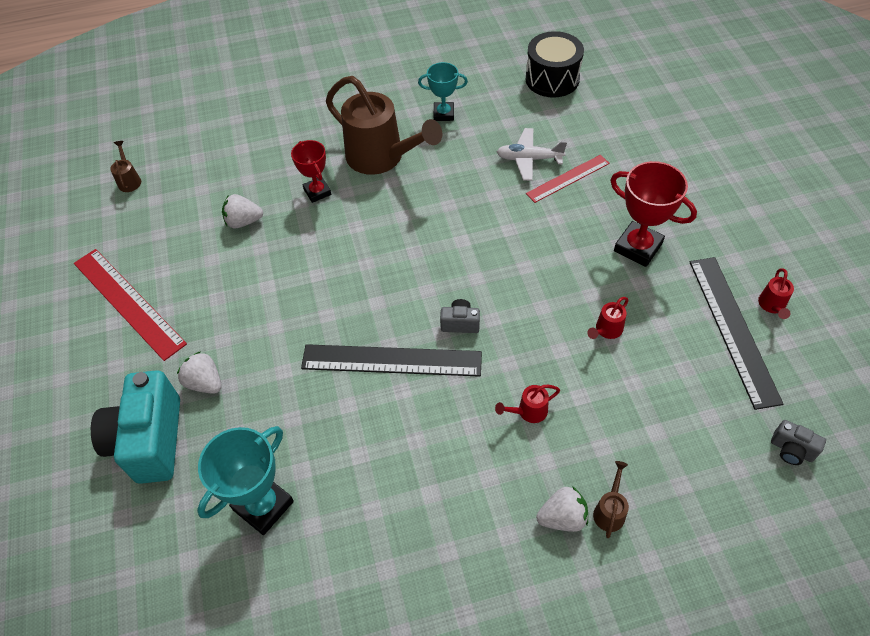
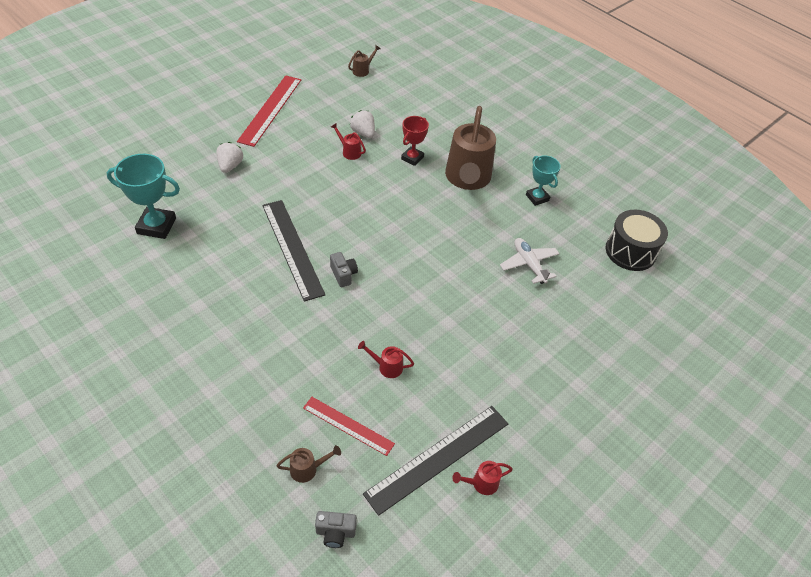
camera: 55 degrees right, 5 degrees down
(150, 441) = (179, 159): turquoise camera -> none
(528, 411) = (287, 339): red watering can -> red watering can (349, 152)
(562, 517) = (209, 387): white strawberry -> none
(568, 178) = (526, 295): red ruler -> red ruler (348, 425)
(610, 510) = (226, 415): brown watering can -> brown watering can (308, 469)
(638, 247) = (484, 364): red trophy -> none
(791, 450) = (335, 533): grey camera -> grey camera turned 90 degrees counterclockwise

